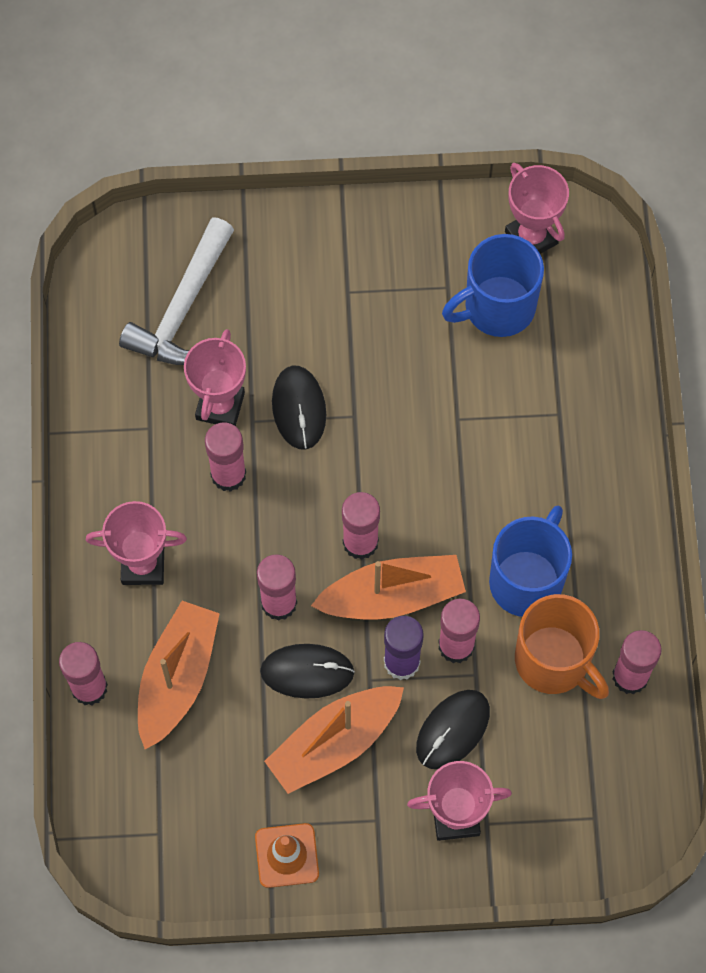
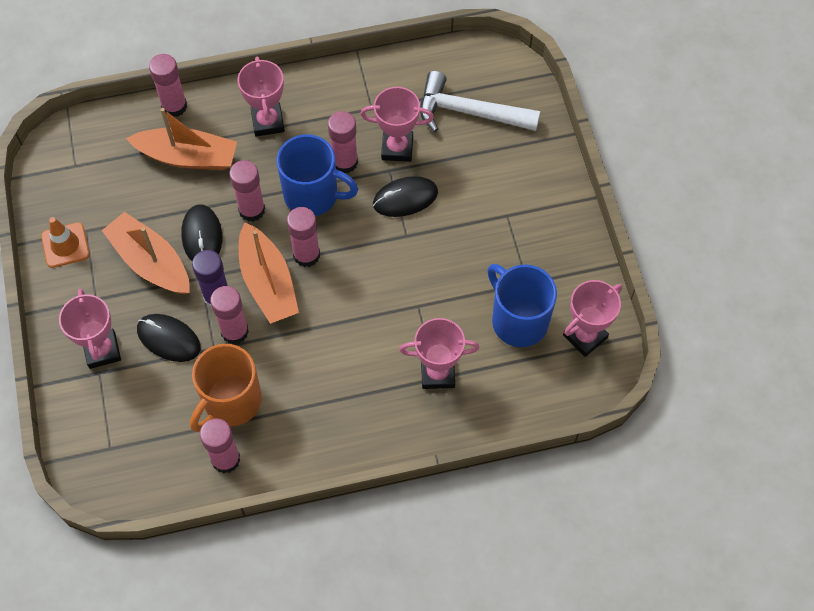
camera: 80 degrees right, 5 degrees down
(527, 580) = (294, 374): blue mug -> blue mug (313, 195)
(553, 412) = (437, 373): none -> pink trophy

